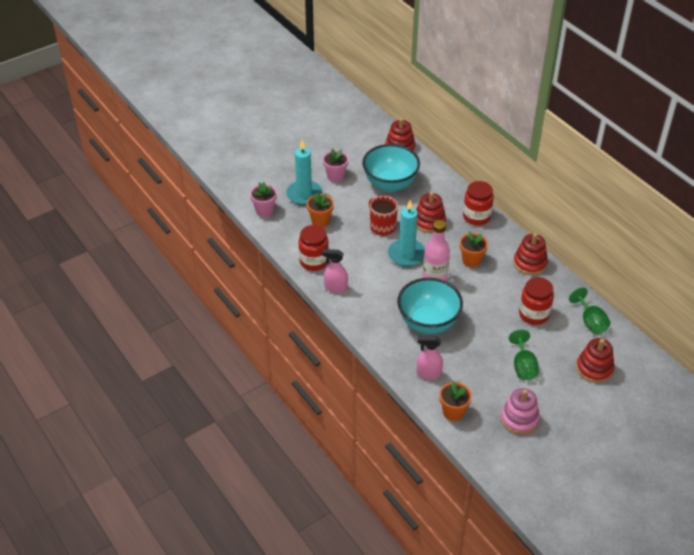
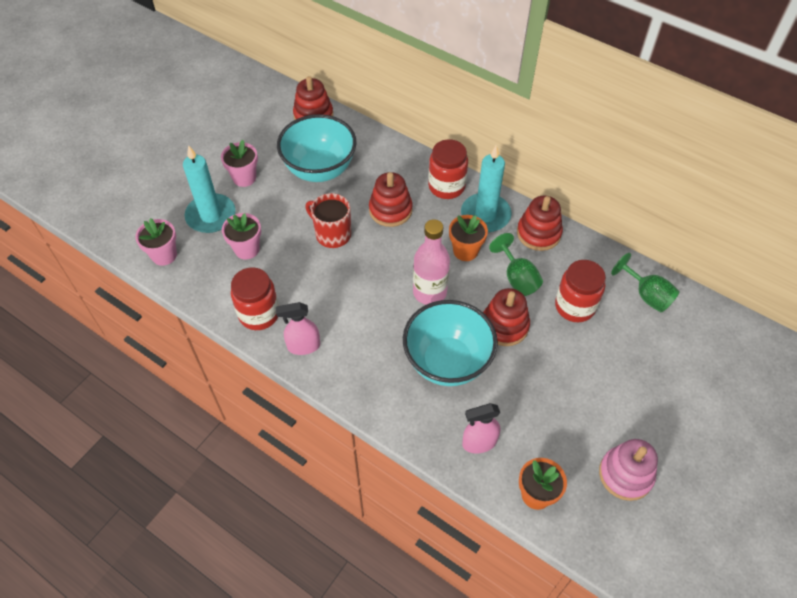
camera: 20 degrees left, 10 degrees up
(320, 221) = (247, 249): orange flower pot -> pink flower pot
(406, 254) = (379, 266): turquoise candle -> turquoise candle (485, 215)
(523, 366) = (595, 389): green goblet -> green goblet (517, 278)
(594, 368) = (682, 363): red stacking toy -> red stacking toy (504, 326)

